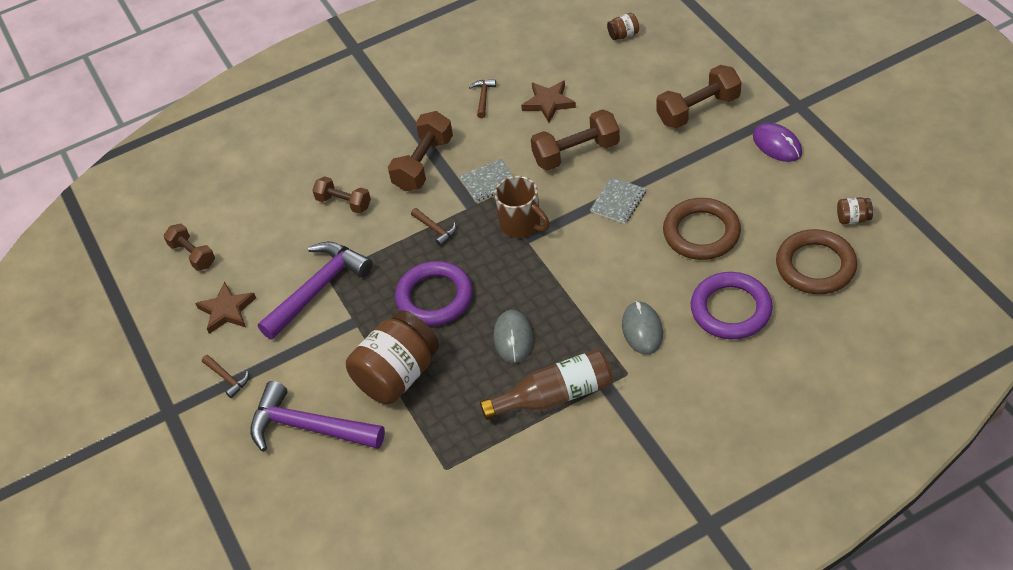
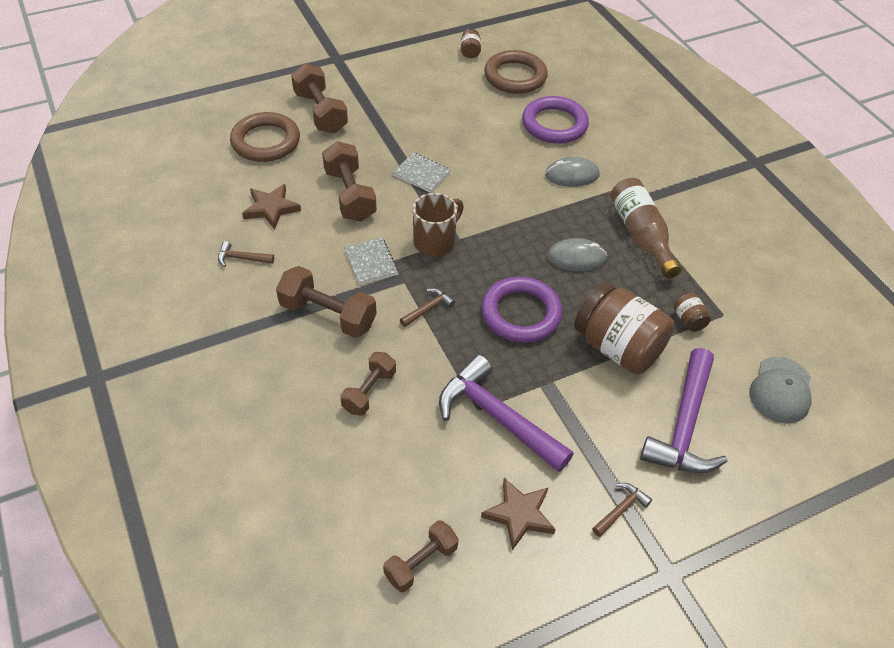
camera: 95 degrees left, 0 degrees up
(349, 513) = (781, 390): none -> grey cap
(623, 35) = (194, 147): brown jar -> brown jar (688, 320)
(701, 233) = (469, 129): brown ring -> brown ring (266, 141)
(777, 145) = (379, 76): purple mouse -> none

